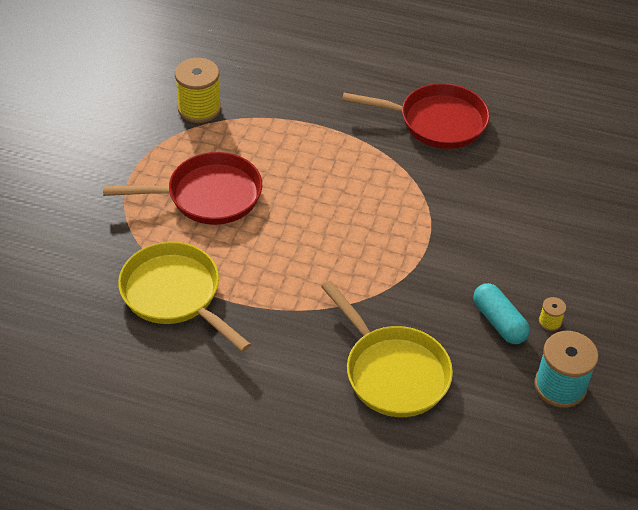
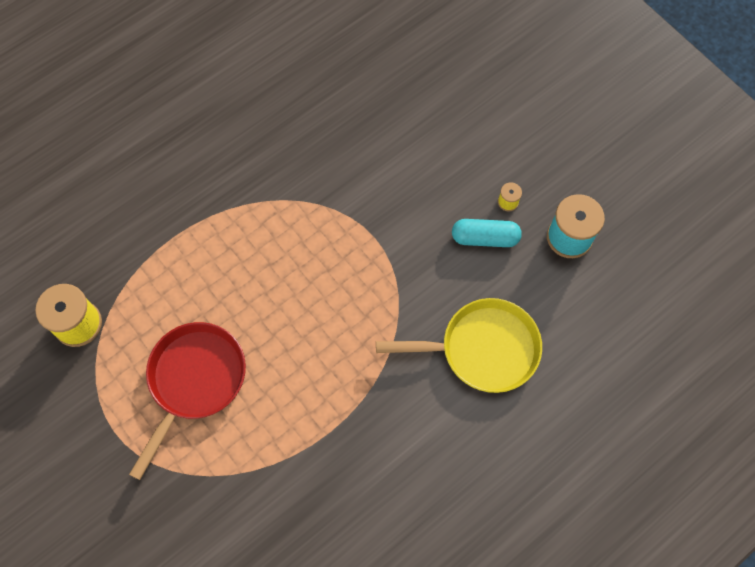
camera: 55 degrees left, 20 degrees up
(175, 294) = (290, 476): yellow pan -> none
(436, 122) = (246, 138): red pan -> none

